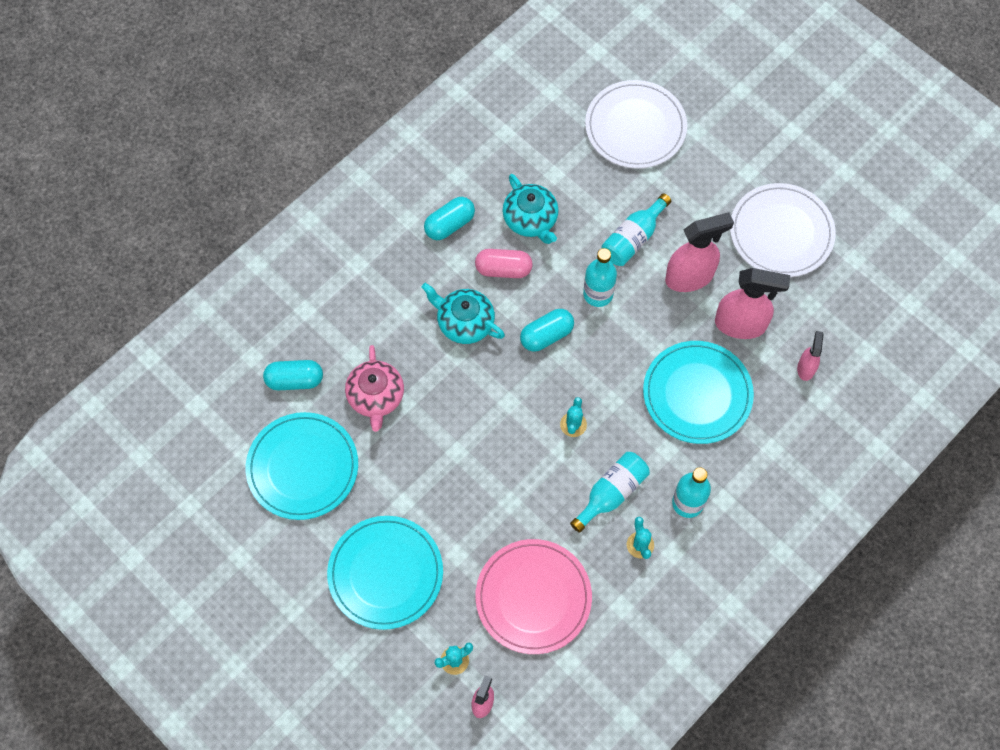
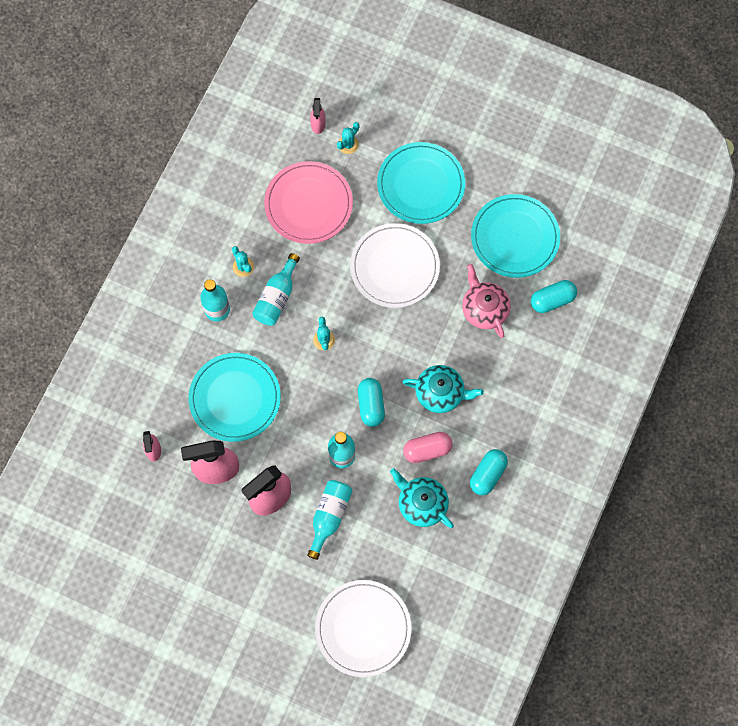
camera: 160 degrees right, 5 degrees up
(546, 335) = (371, 405): turquoise capsule -> turquoise capsule turned 45 degrees counterclockwise
(781, 232) = (205, 568): white plate -> white plate (394, 267)

